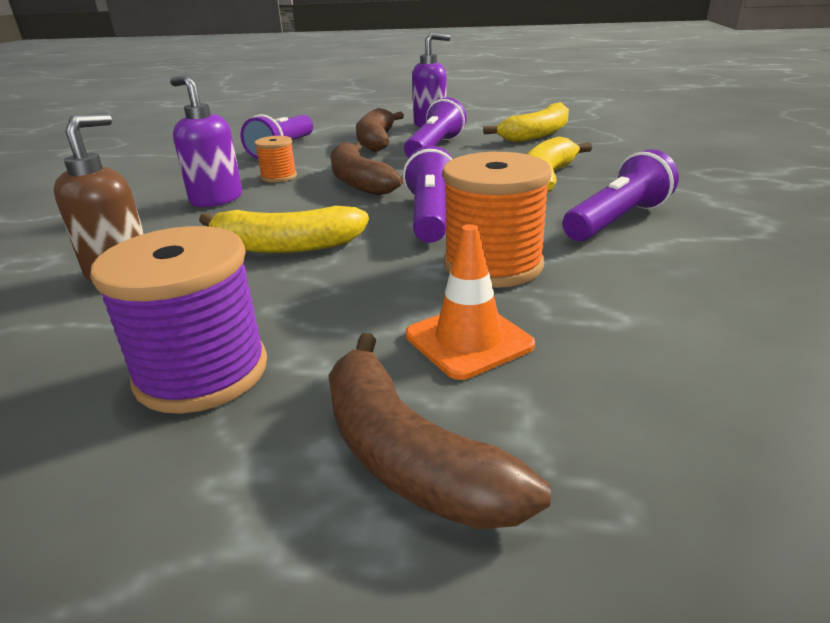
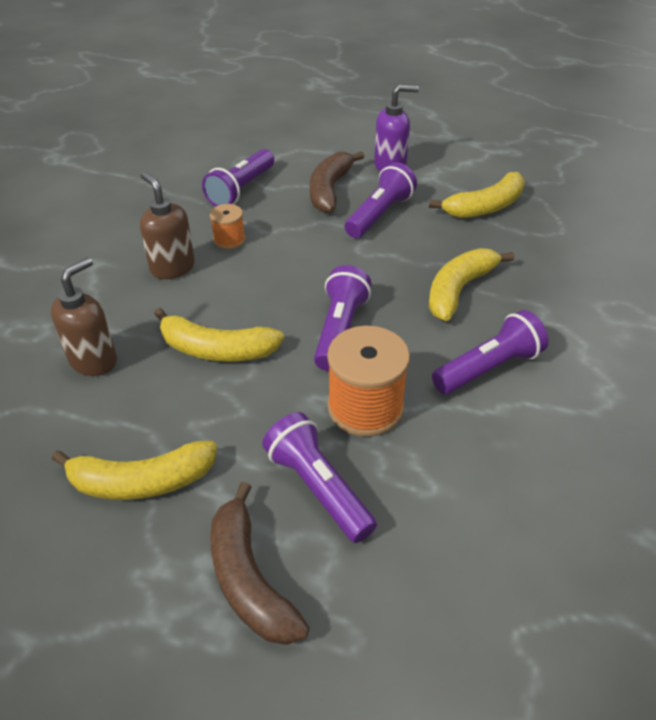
camera: 10 degrees right, 15 degrees up
(202, 372) = (141, 481): purple spool -> yellow banana
(216, 199) = (172, 267): purple soap dispenser -> brown soap dispenser
(359, 181) = (296, 262): brown banana -> none
(468, 340) = (318, 488): orange traffic cone -> purple flashlight

